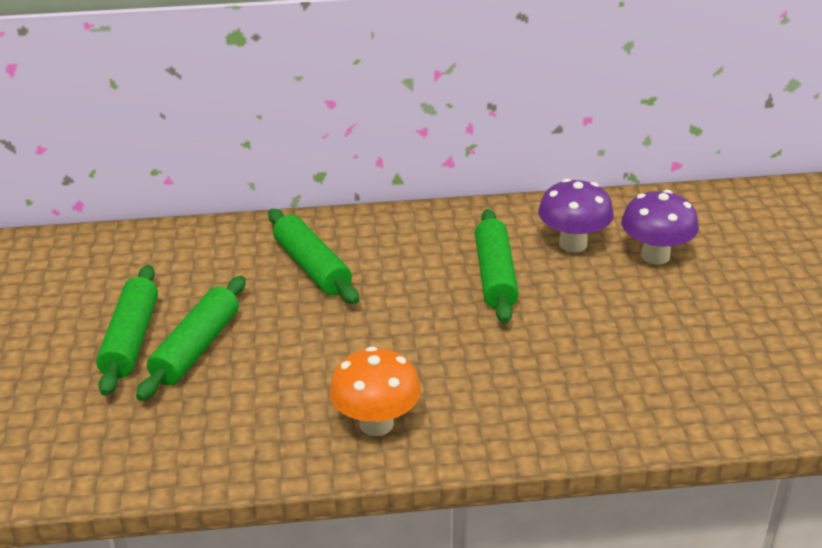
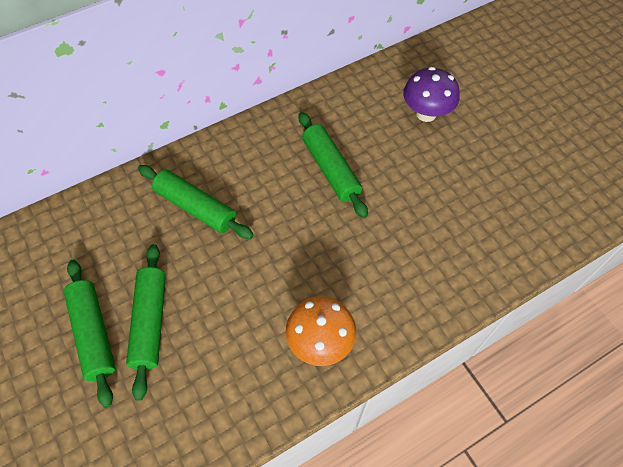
camera: 25 degrees left, 25 degrees up
(573, 244) = (368, 120): purple mushroom -> none

